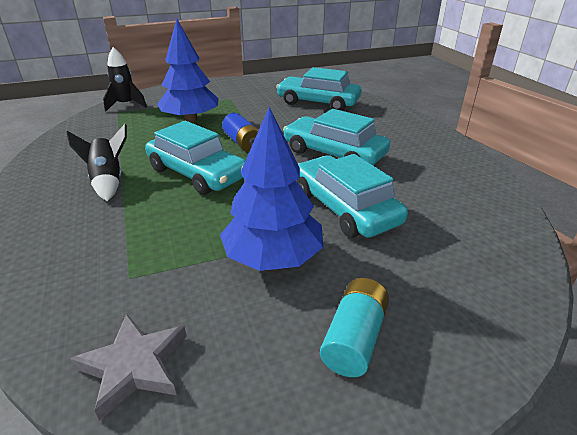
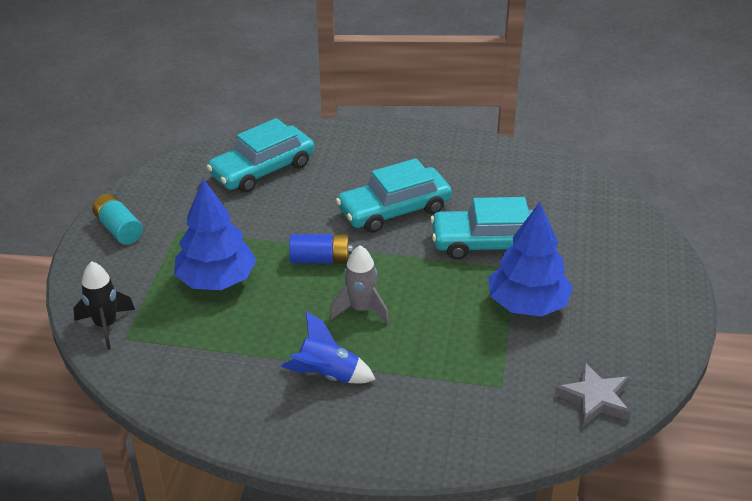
camera: 60 degrees left, 5 degrees up
(108, 181) = (327, 375): black rocket -> blue rocket
(197, 173) = (361, 309): turquoise car -> grey rocket
(354, 338) = (626, 298): turquoise battery -> turquoise battery (119, 229)

